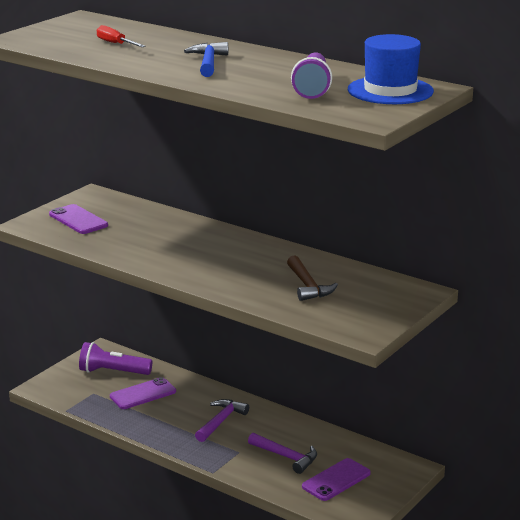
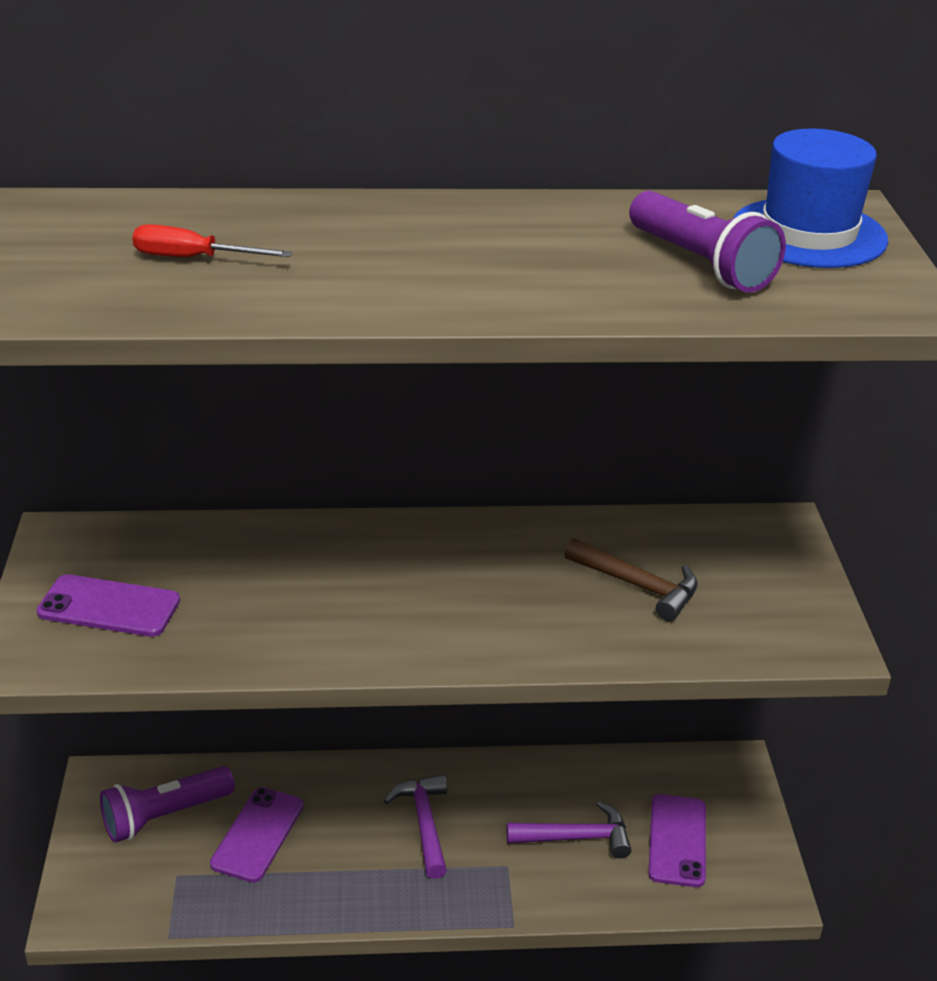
camera: 40 degrees left, 10 degrees up
(208, 63) = (439, 256): blue hammer -> none

